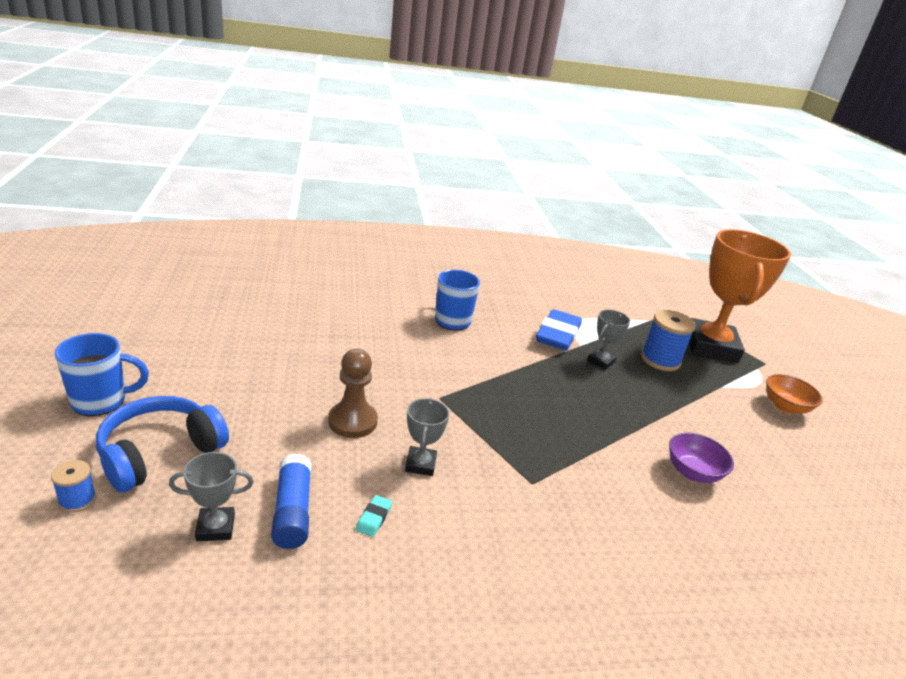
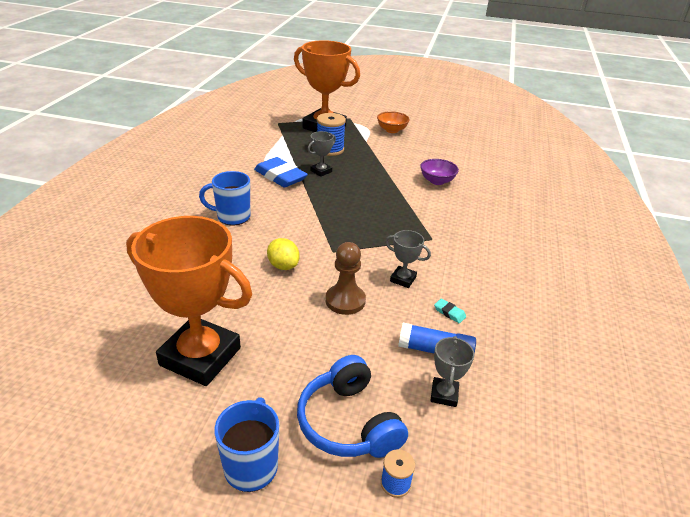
camera: 65 degrees left, 5 degrees up
(231, 347) = (200, 356): none -> orange trophy
(389, 367) = (283, 266): none -> yellow lemon
(600, 361) = (321, 171): grey trophy -> grey trophy turned 75 degrees clockwise

